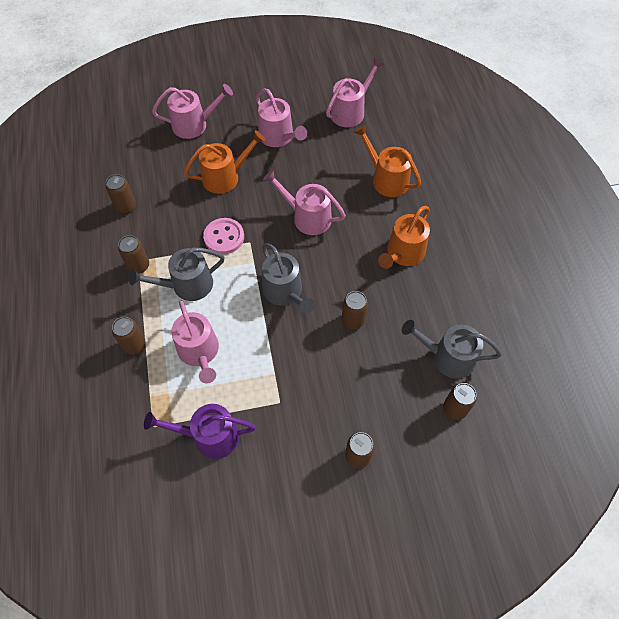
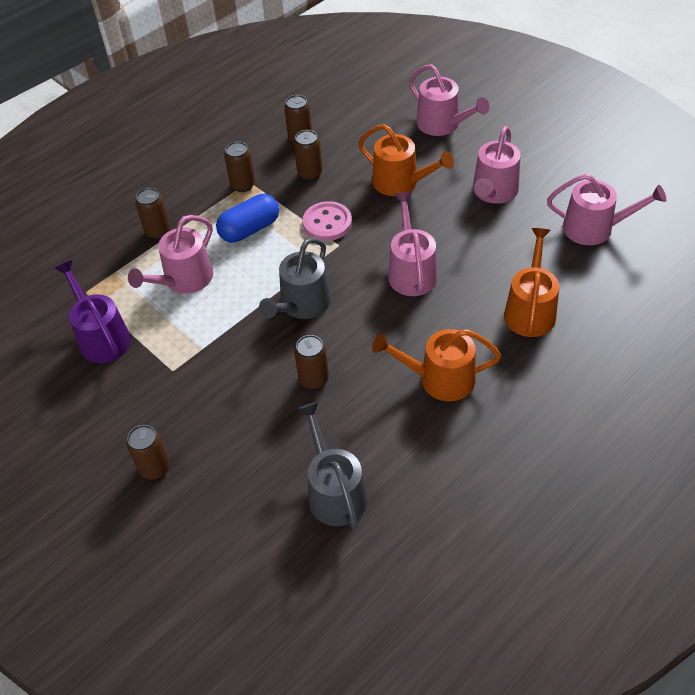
camera: 60 degrees right, 10 degrees down
(187, 285) = (250, 229): grey watering can -> blue capsule
(454, 409) = (271, 531): brown can -> brown can (310, 173)

